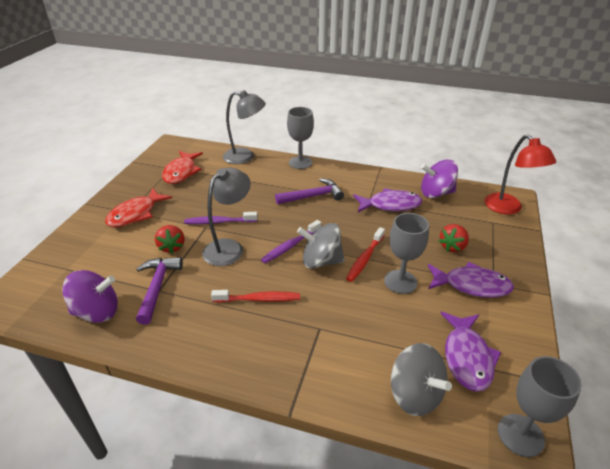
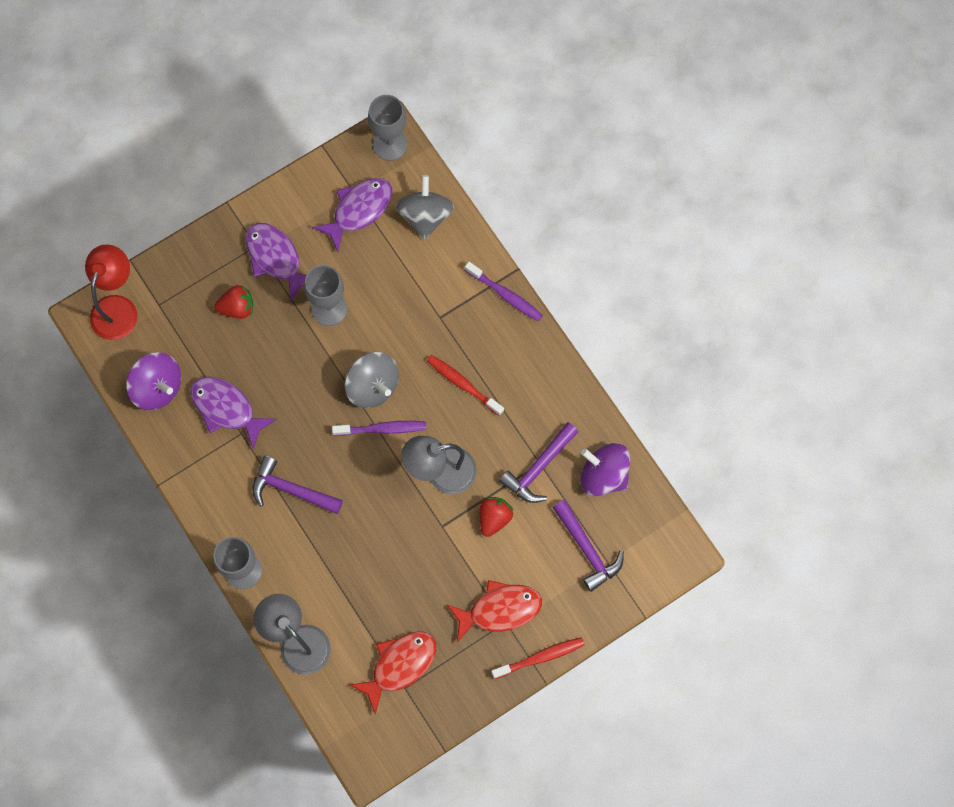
camera: 140 degrees left, 35 degrees up
(87, 266) = (587, 549): none -> purple hammer
(219, 222) = (423, 524): purple toothbrush -> purple toothbrush (505, 295)
(365, 258) = (331, 358): red toothbrush -> red toothbrush (540, 657)

